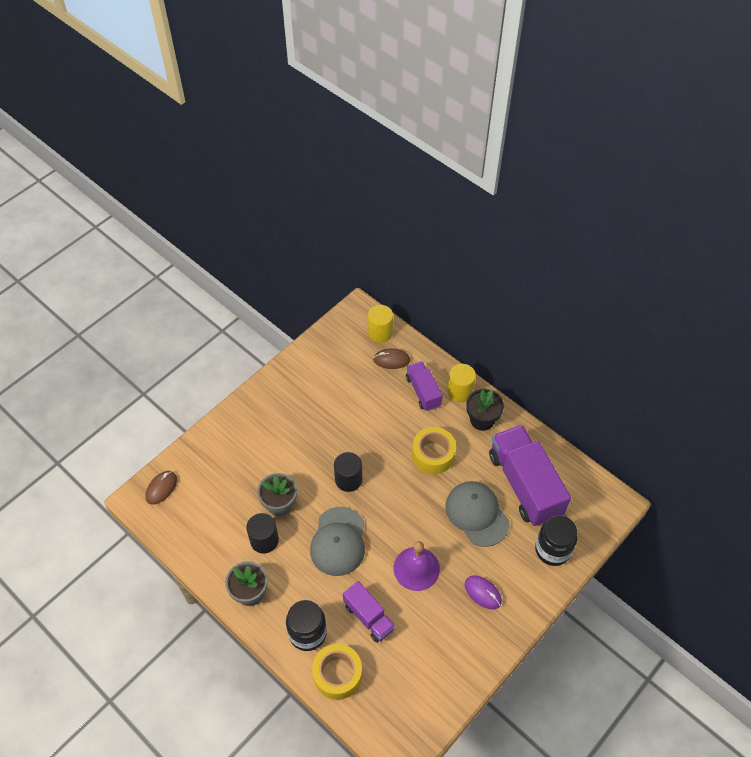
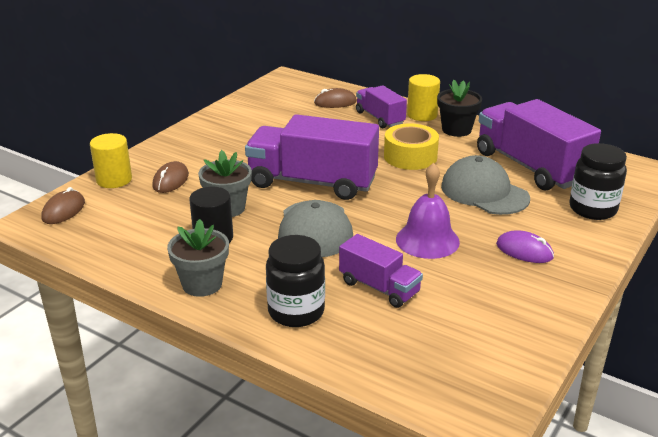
camera: 10 degrees left, 25 degrees down
(242, 460) = (170, 180): none -> brown mouse
(337, 674) = (353, 346): yellow tape -> none
(348, 479) = (312, 182): black cylinder -> purple truck
(380, 333) = (316, 88): yellow cylinder -> yellow cylinder (114, 180)

